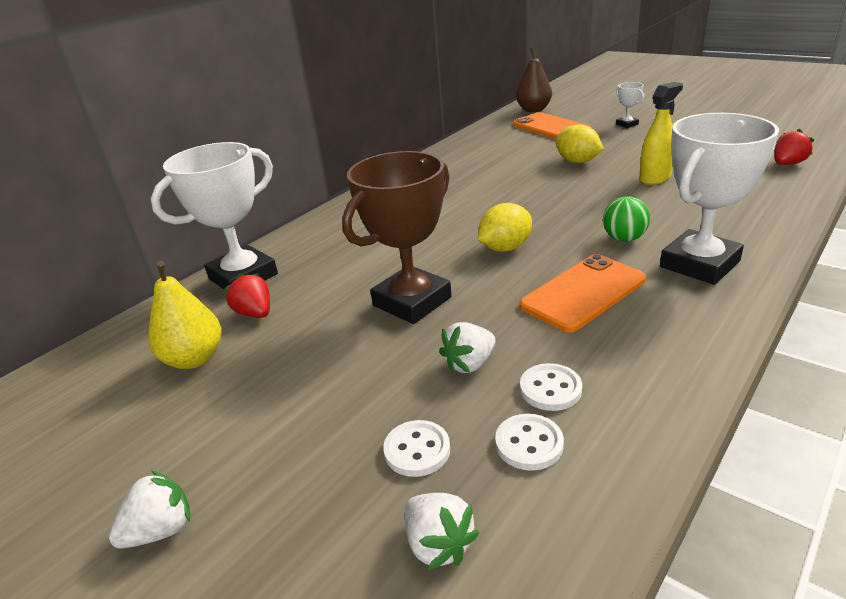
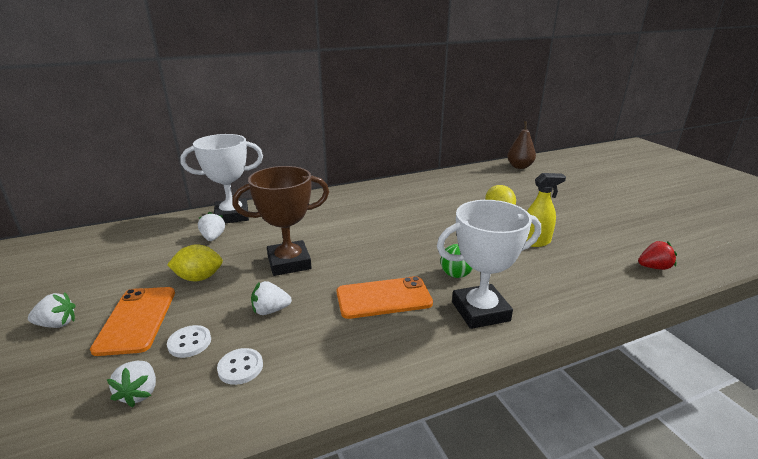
camera: 25 degrees right, 5 degrees down
(194, 359) = (162, 250): yellow pear -> none
(255, 313) = (213, 237): red strawberry -> white strawberry
(505, 248) = (378, 252): yellow lemon -> yellow lemon (199, 278)
(550, 389) = (290, 344): white button -> none
(551, 127) = (513, 183): orange phone -> orange phone (136, 320)
(627, 124) = (571, 197): white trophy -> none

